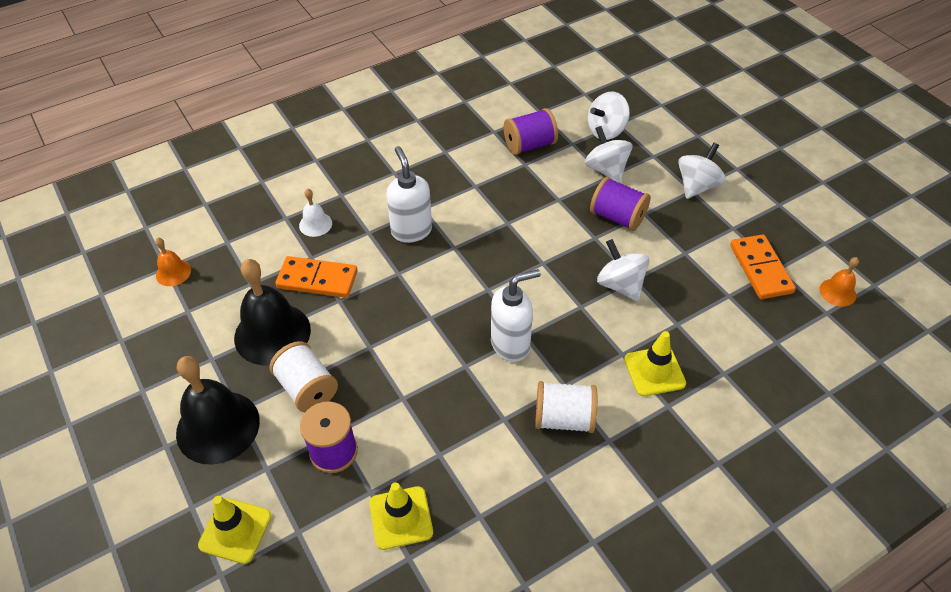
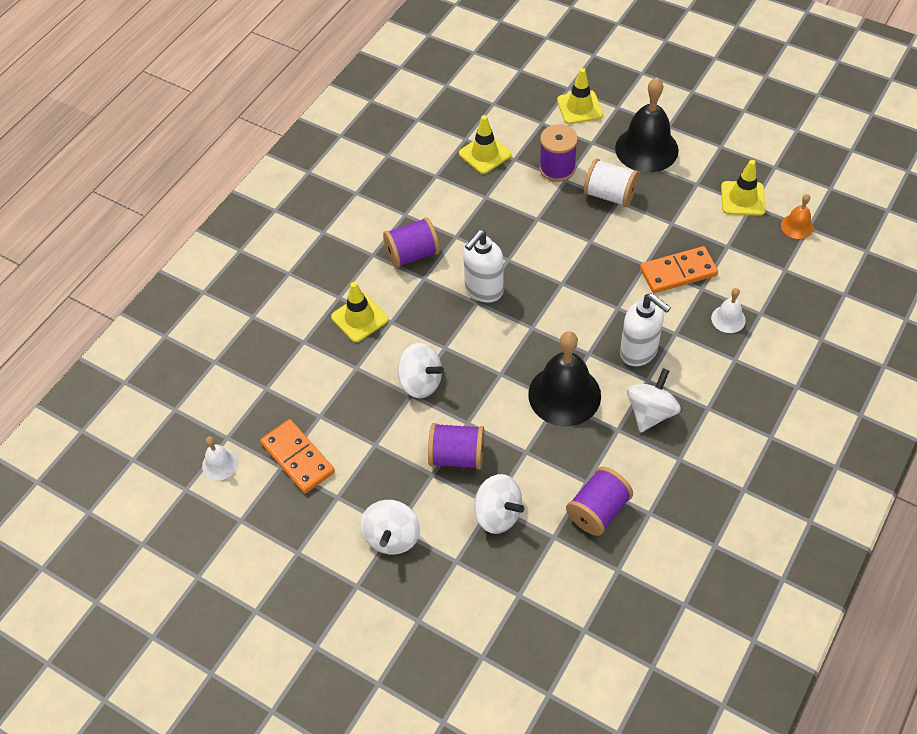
camera: 155 degrees right, 5 degrees up
(188, 321) = (742, 198): none -> yellow traffic cone
(272, 333) = (671, 218): black bell -> black bell (564, 395)
(564, 418) = (412, 254): white spool -> purple spool
(606, 131) = (526, 575): white spinning top -> white spinning top (651, 412)
(837, 292) = (220, 464): orange bell -> white bell

